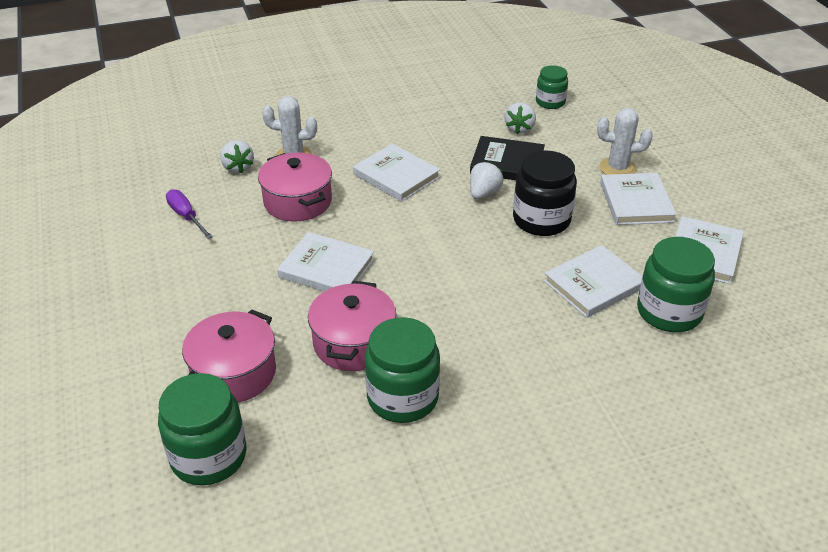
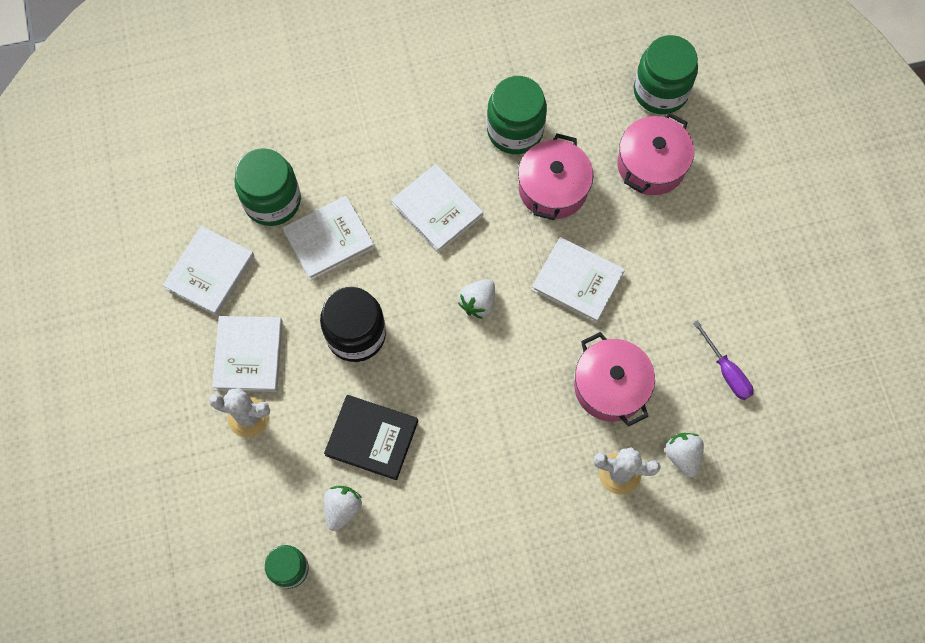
camera: 175 degrees left, 30 degrees up
(396, 176) = (501, 424): white book -> white book (437, 210)
(484, 193) = (408, 384): white strawberry -> white strawberry (478, 303)

